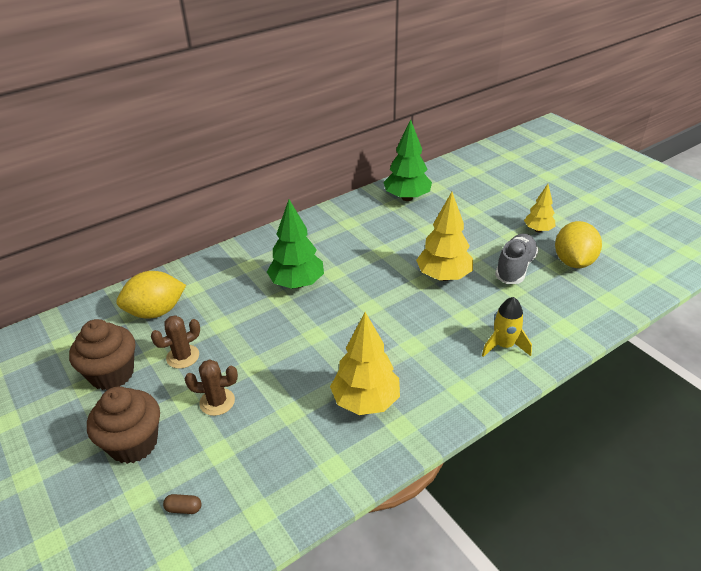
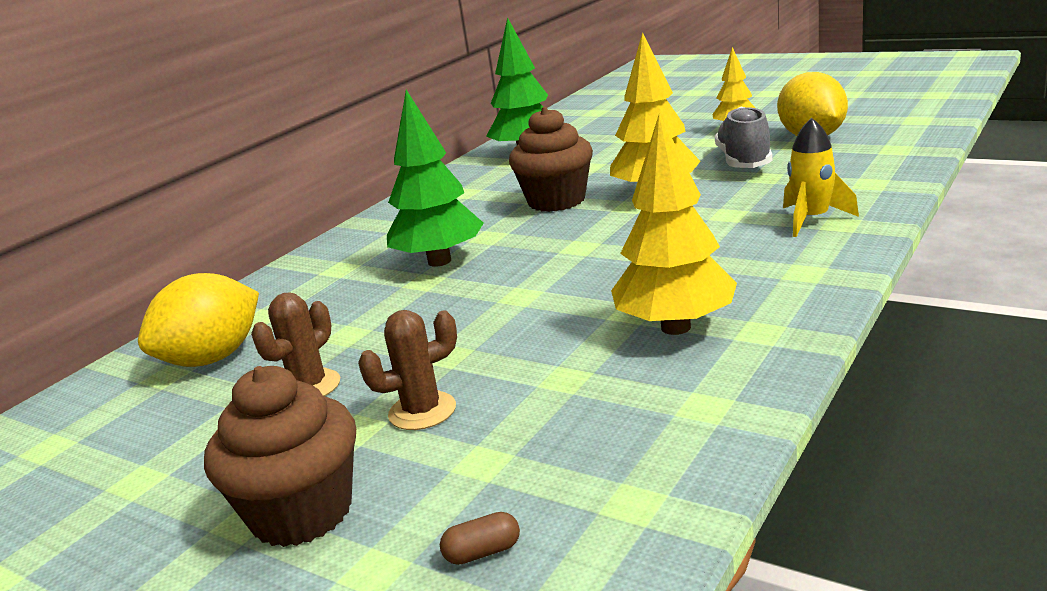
camera: 20 degrees left, 15 degrees down
(112, 374) = (183, 449): brown cupcake -> brown cupcake (556, 201)

